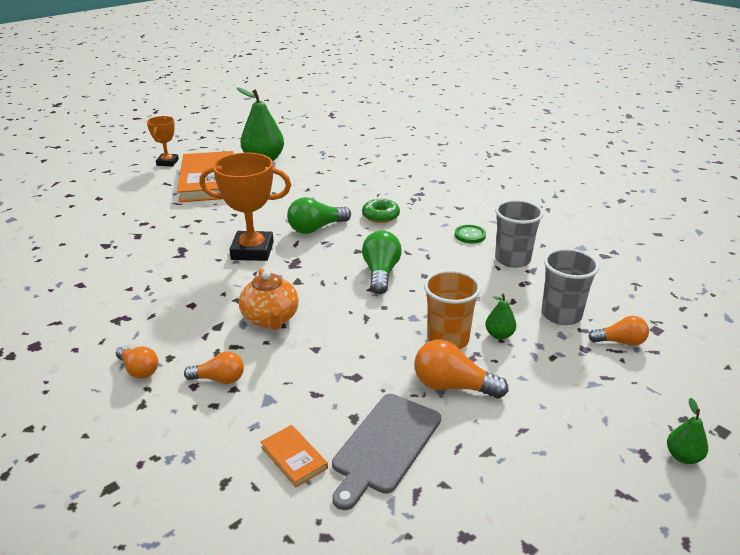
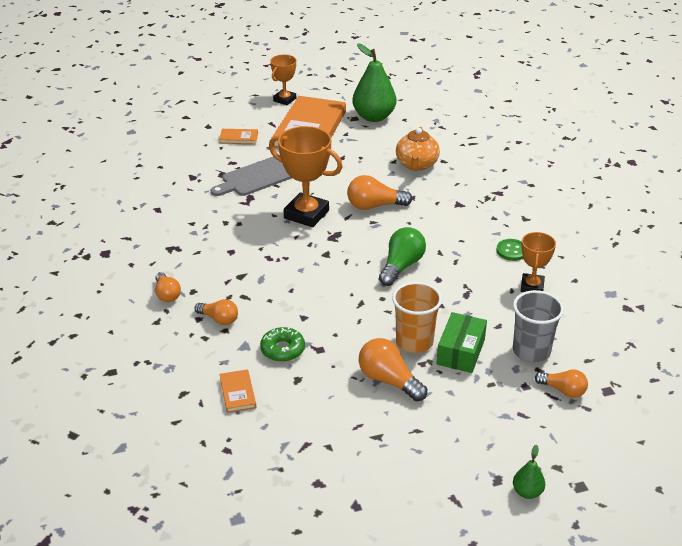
camera: 25 degrees right, 5 degrees up
(138, 201) = (239, 138): none -> orange book
(270, 319) = (284, 282): orange teapot -> orange teapot (416, 165)
(316, 228) = (375, 206): green light bulb -> orange light bulb
(380, 216) = (442, 208): green donut -> green donut (282, 349)
(385, 445) = (306, 406): grey cutting board -> grey cutting board (257, 177)
(499, 335) = (461, 352): green pear -> green box
(512, 259) = (532, 286): grey cup -> orange trophy

